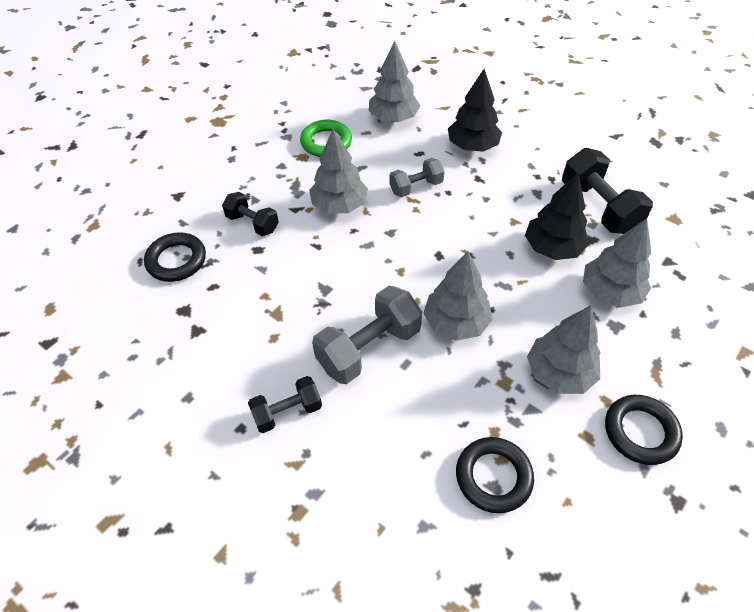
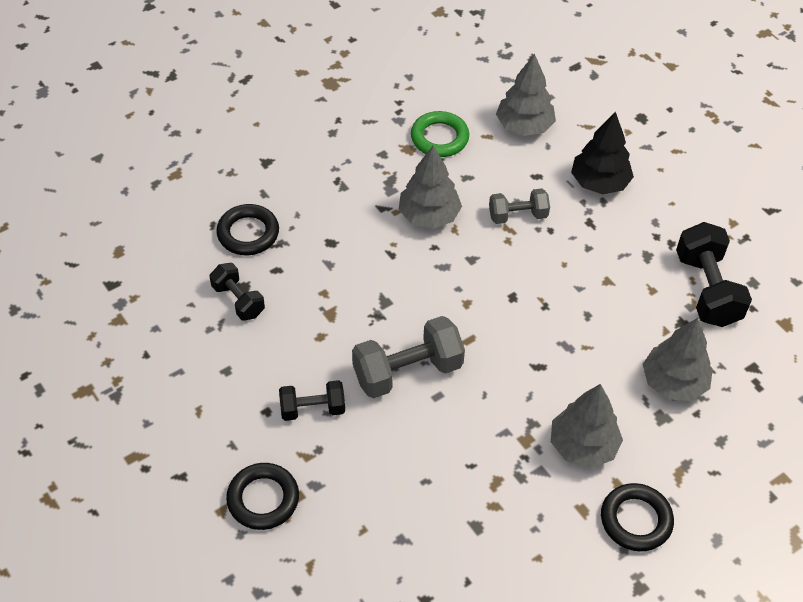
camera: 15 degrees right, 0 degrees up
(252, 223) = (334, 213): black dumbbell -> black dumbbell (238, 300)
(456, 323) = (502, 370): grey tree -> none
(493, 477) = (479, 518): black ring -> black ring (263, 499)
(552, 248) = (635, 321): black tree -> none

